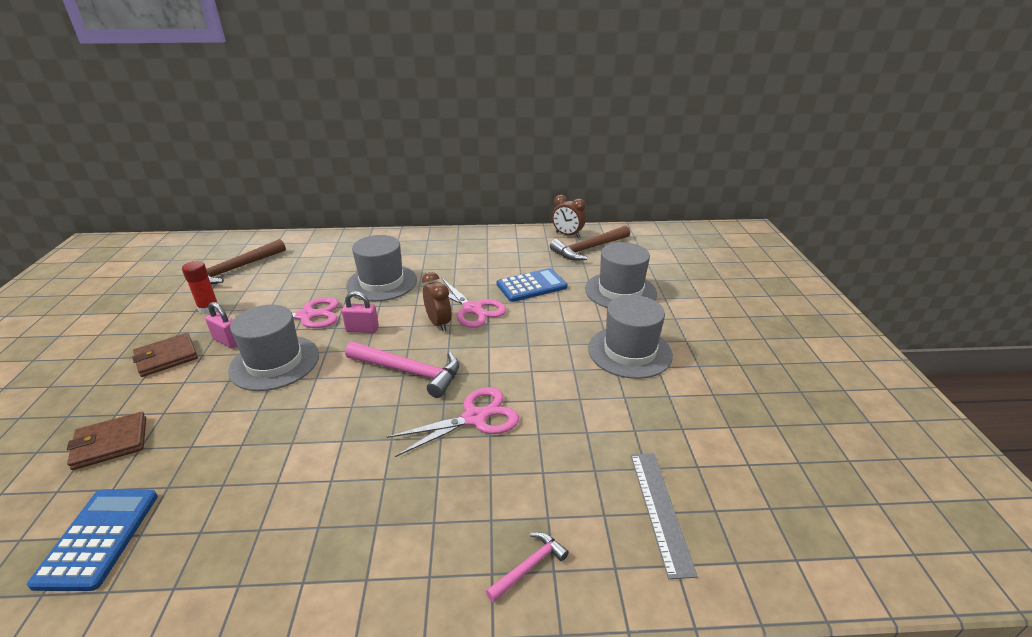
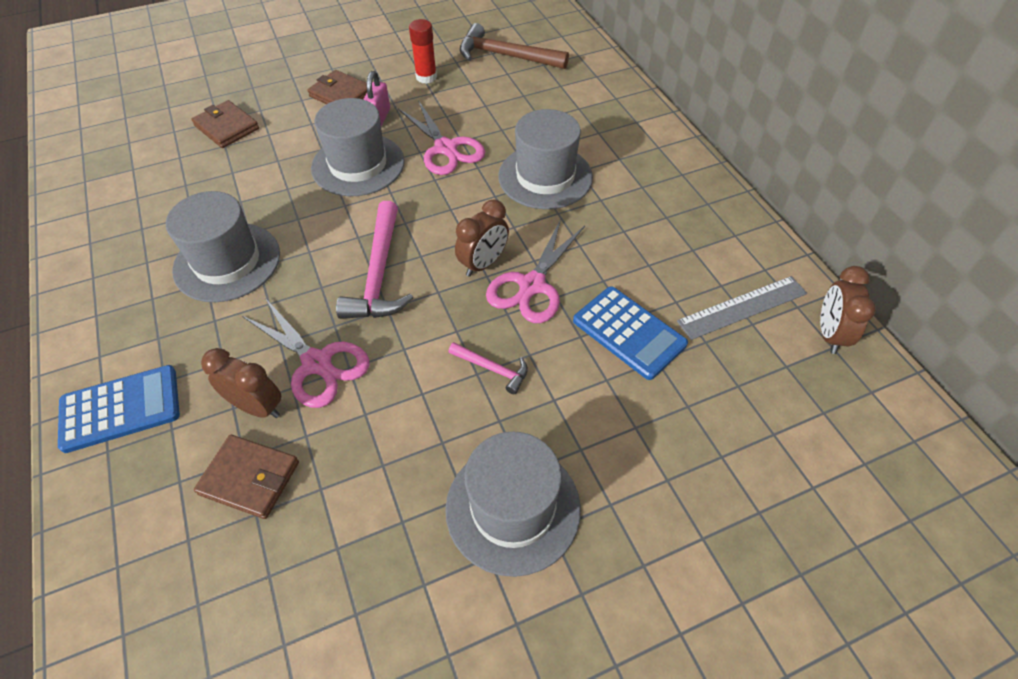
camera: 70 degrees right, 20 degrees up
(98, 538) = (132, 178): blue calculator -> blue calculator (120, 408)
(362, 329) = (440, 202): pink padlock -> none
(498, 458) = (257, 407): none -> brown clock
(529, 566) = (115, 481): pink hammer -> pink hammer (492, 369)
(563, 470) = (250, 478): none -> brown wallet
(588, 249) = (801, 378): brown hammer -> none
(620, 291) = (684, 460): grey hat -> grey hat (227, 262)
(660, 510) = (201, 603): grey ruler -> grey ruler (742, 307)

